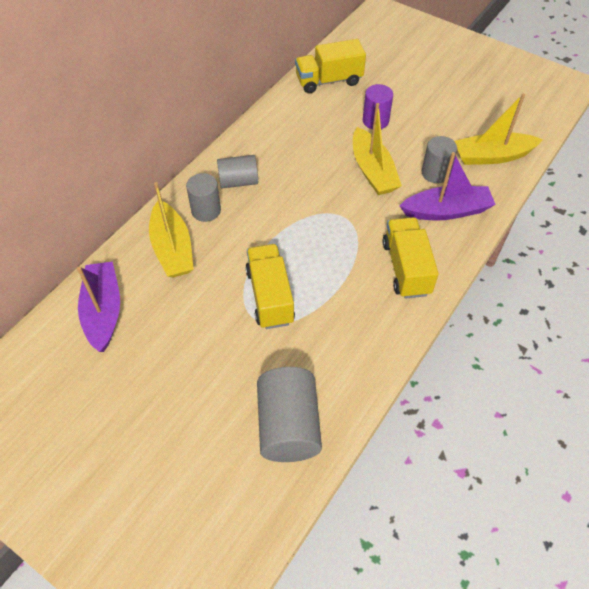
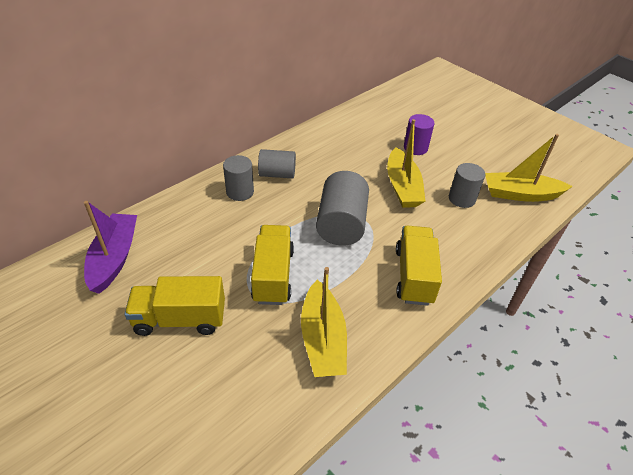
camera: 10 degrees right, 10 degrees down
(172, 248) = (198, 217): yellow boat -> yellow boat (323, 339)
(288, 426) = (250, 406): grey cylinder -> grey cylinder (341, 224)
(329, 81) = (382, 111): yellow truck -> yellow truck (180, 319)
(446, 211) = (466, 232): purple boat -> none

